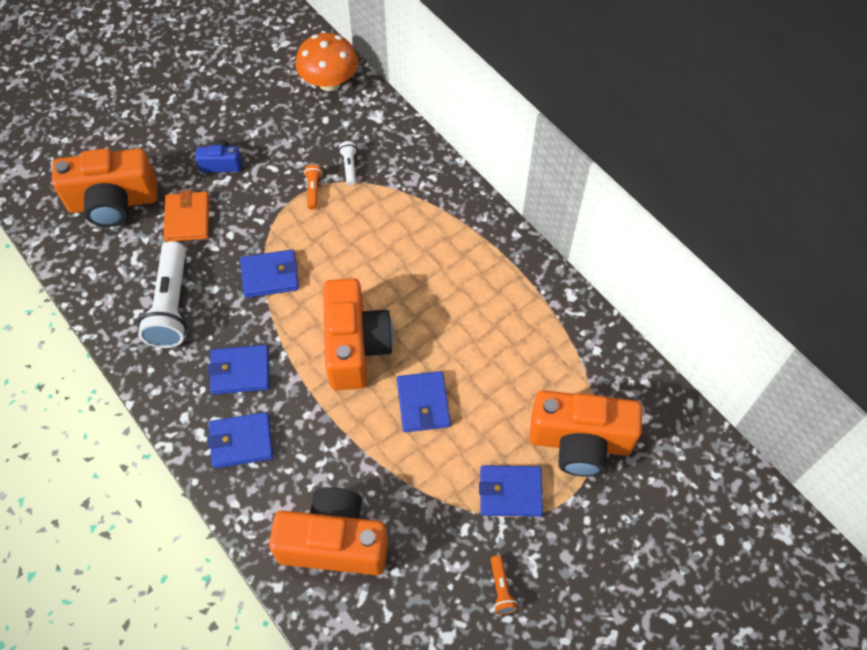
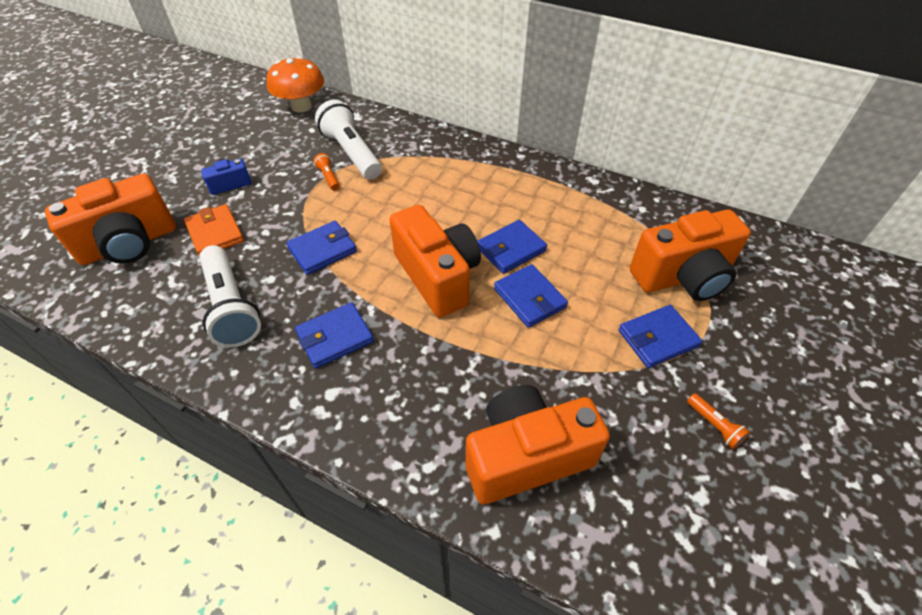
camera: 25 degrees left, 10 degrees down
(241, 442) = (371, 400): blue wallet -> blue wallet (511, 249)
(349, 167) = (352, 153): white flashlight -> white flashlight, size x2.30

